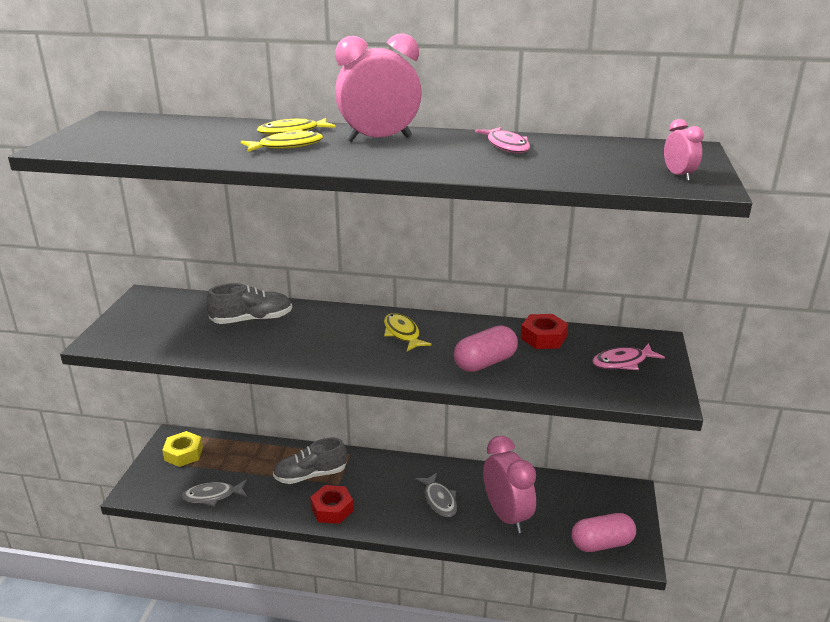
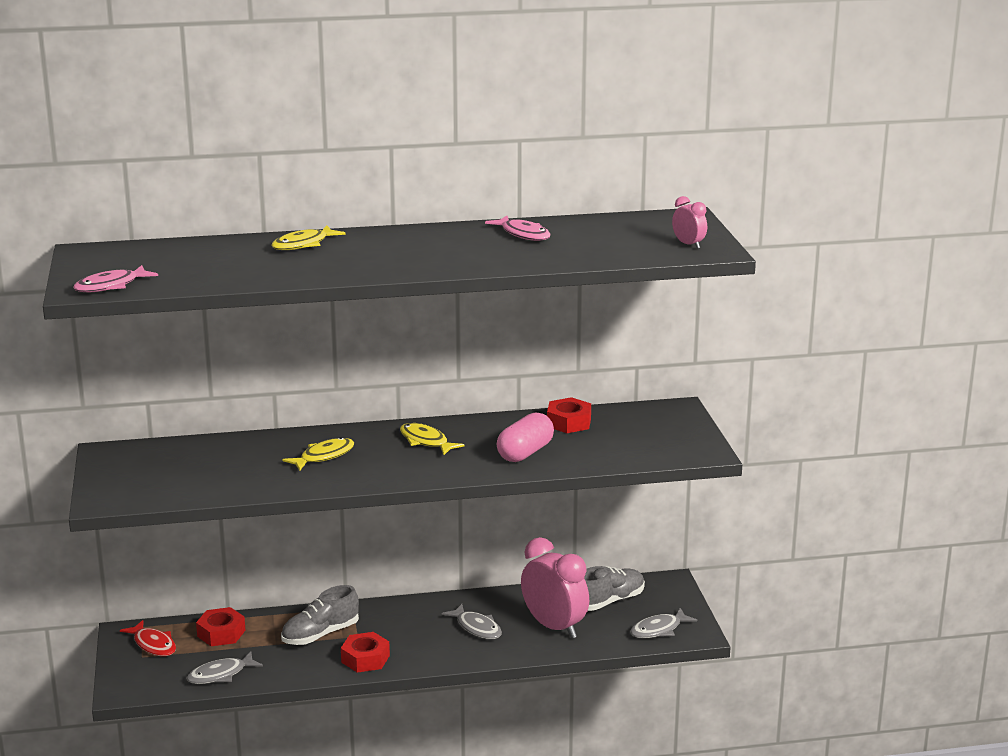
camera: 20 degrees left, 5 degrees down
(183, 454) = (153, 645): yellow nut -> red fish
(238, 455) = (221, 633): none -> red nut
(252, 320) = (254, 455): grey shoe -> grey shoe (609, 601)
(287, 146) = (316, 260): yellow fish -> yellow fish (324, 456)
(379, 139) = (397, 242): pink clock -> none
(602, 543) = (658, 630): pink capsule -> grey fish
(622, 362) = (654, 431): pink fish -> pink fish (111, 286)

